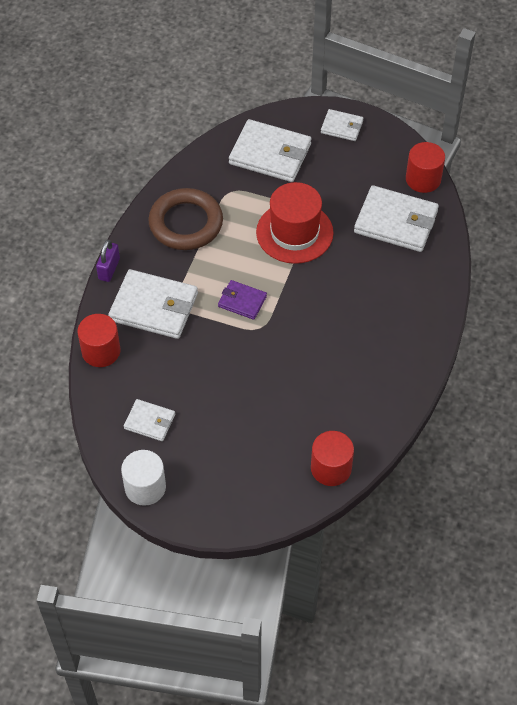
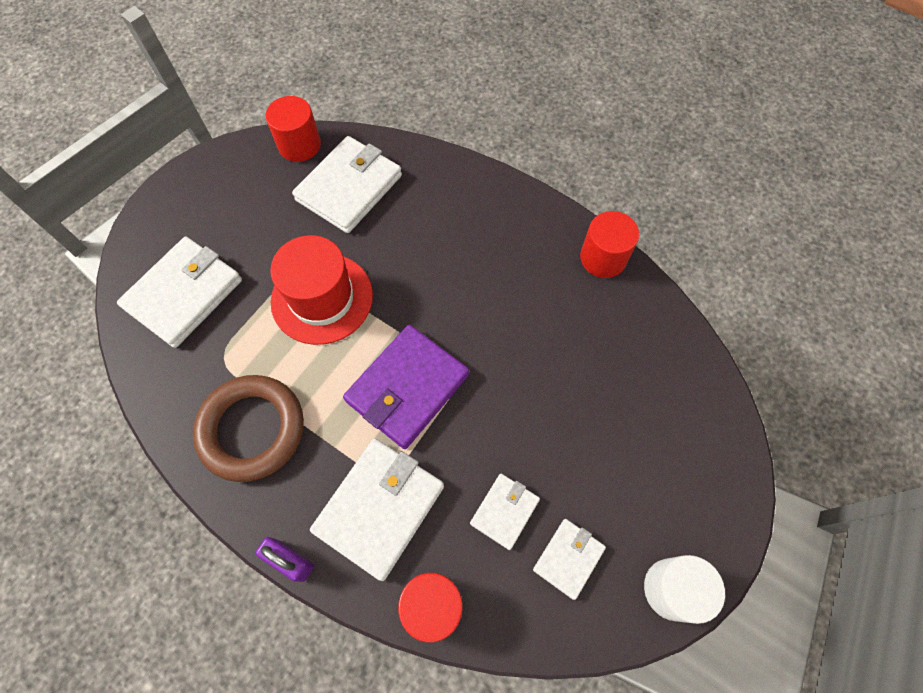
camera: 75 degrees left, 10 degrees up
(242, 301) = (407, 388): purple wallet -> purple wallet, size x1.85
(331, 468) = (675, 348): red cylinder -> red cylinder (603, 258)
(342, 127) = (181, 203): white wallet -> white wallet (504, 511)

